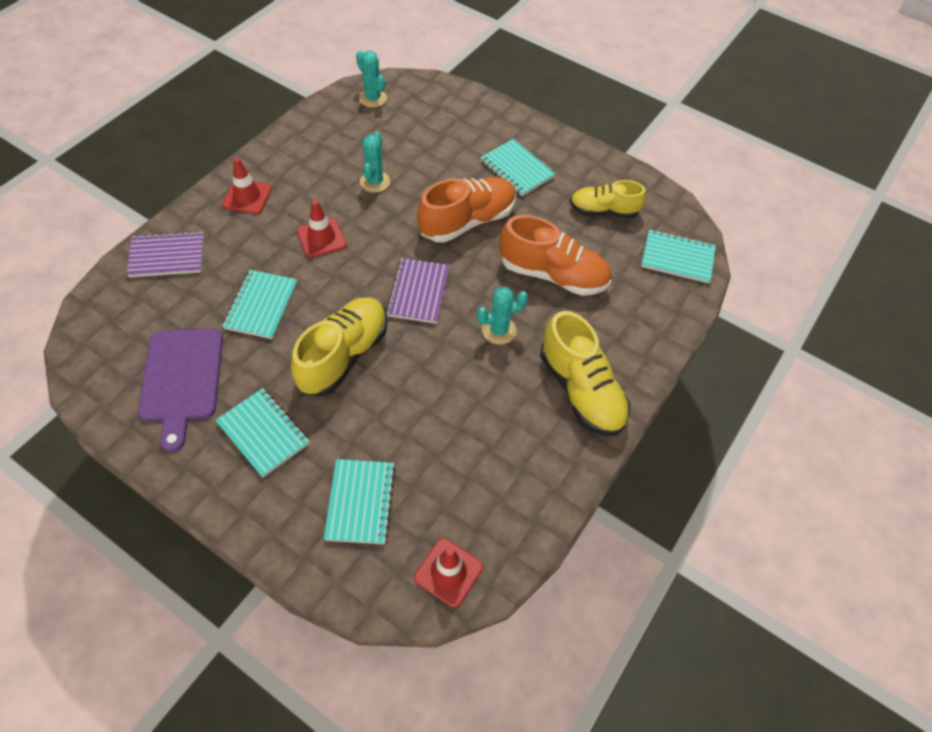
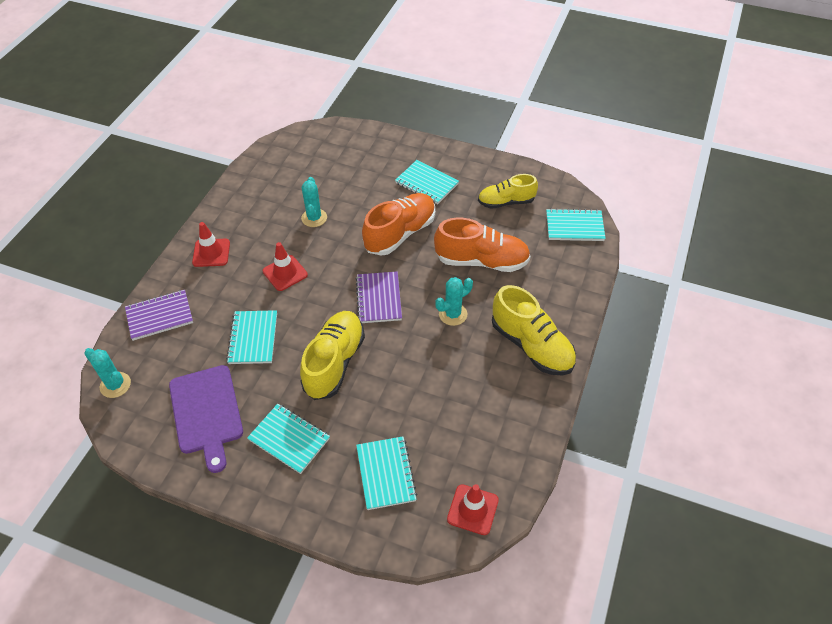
camera: 10 degrees left, 5 degrees down
(373, 98) = (290, 150): turquoise cactus -> turquoise cactus (115, 385)

